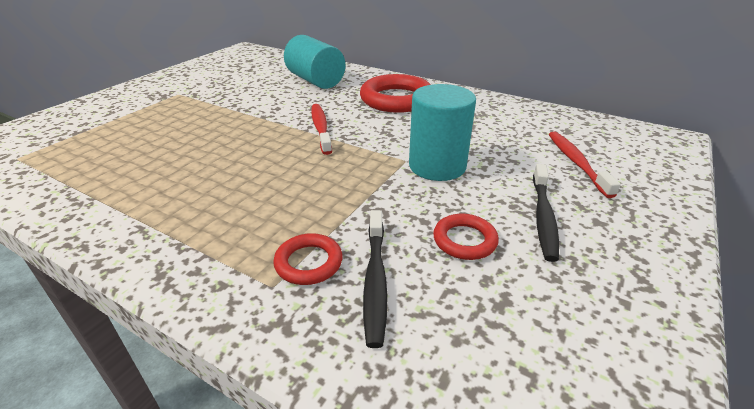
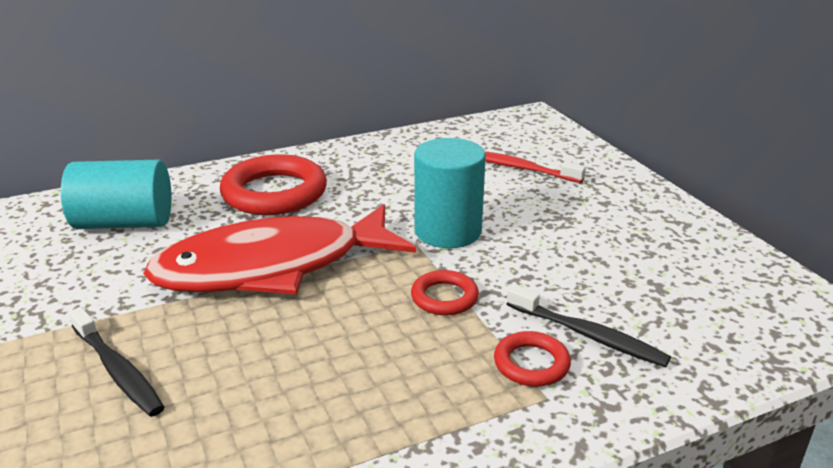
camera: 55 degrees left, 5 degrees down
(321, 128) = (272, 267): red toothbrush -> red fish
(464, 240) = (574, 269): red ring -> red ring (444, 297)
(543, 217) = (578, 220): black toothbrush -> black toothbrush (118, 370)

